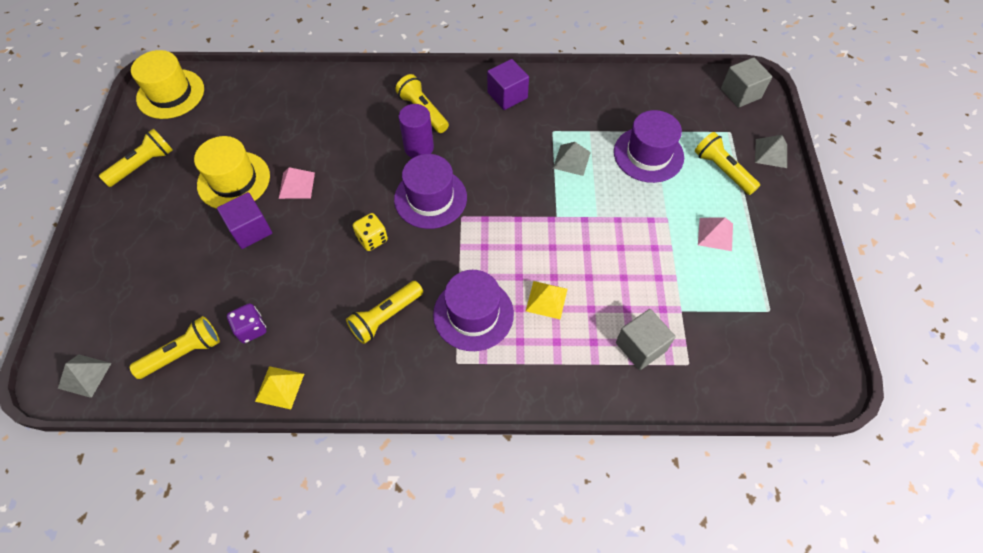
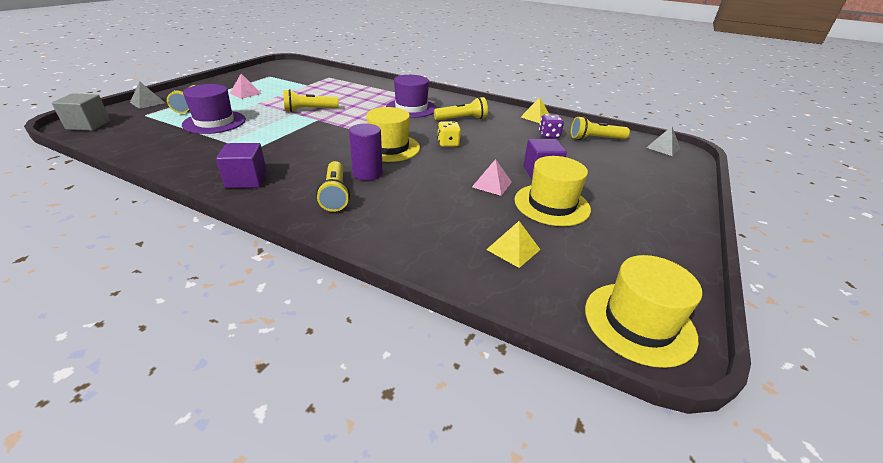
camera: 155 degrees left, 25 degrees down
(143, 165) = (657, 247): yellow flashlight -> yellow flashlight (309, 110)
(430, 198) = (389, 148): purple hat -> yellow hat
(546, 300) = (367, 102): yellow pyramid -> yellow pyramid (513, 249)
(571, 160) = (266, 134): grey pyramid -> none
(641, 347) = (342, 84): grey cube -> none

